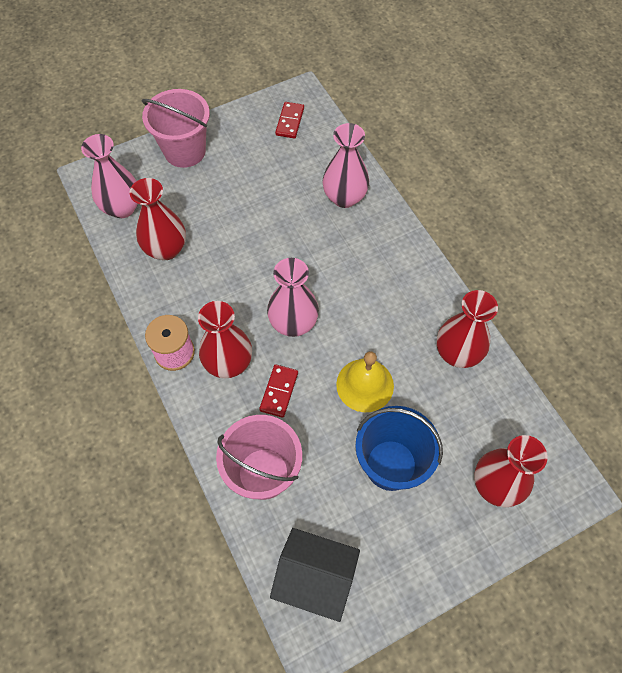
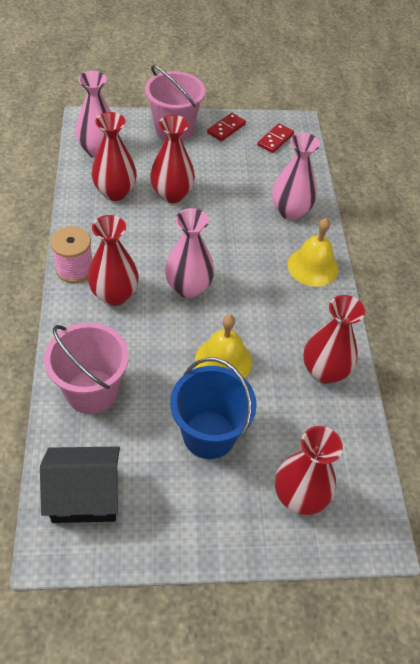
camera: 20 degrees right, 10 degrees down
(223, 227) = (172, 194): none -> red vase
(279, 391) = (144, 334): red domino -> red domino (226, 128)
(315, 578) = (85, 496): black house -> black house turned 45 degrees counterclockwise
(394, 249) = (312, 266): none -> yellow bell

